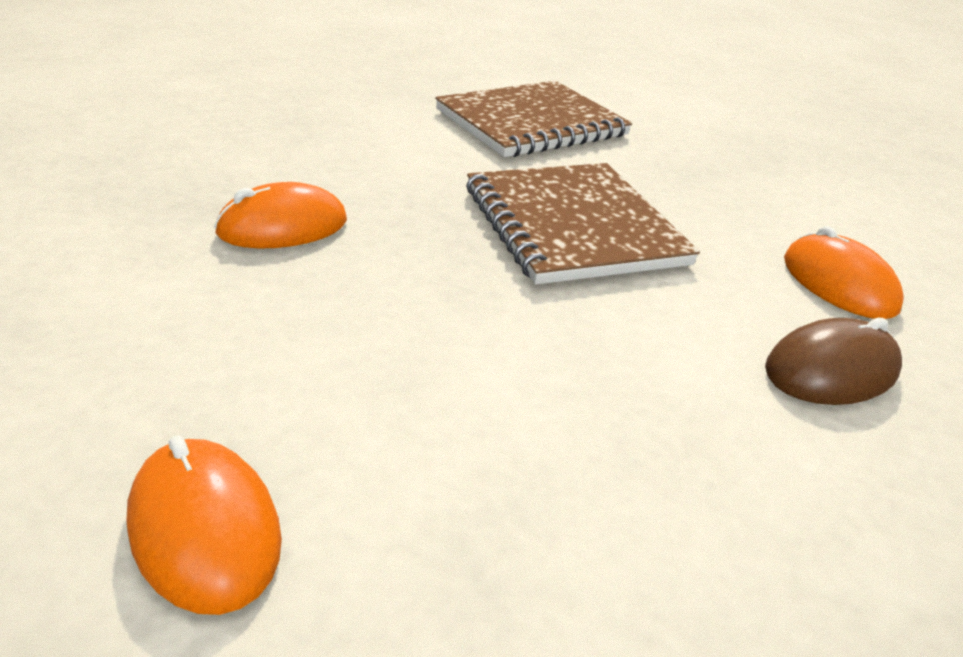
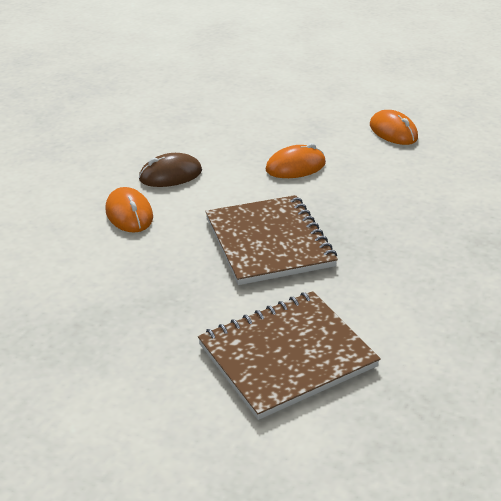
camera: 175 degrees left, 0 degrees up
(283, 226) = (434, 230): orange mouse -> orange mouse (295, 167)

